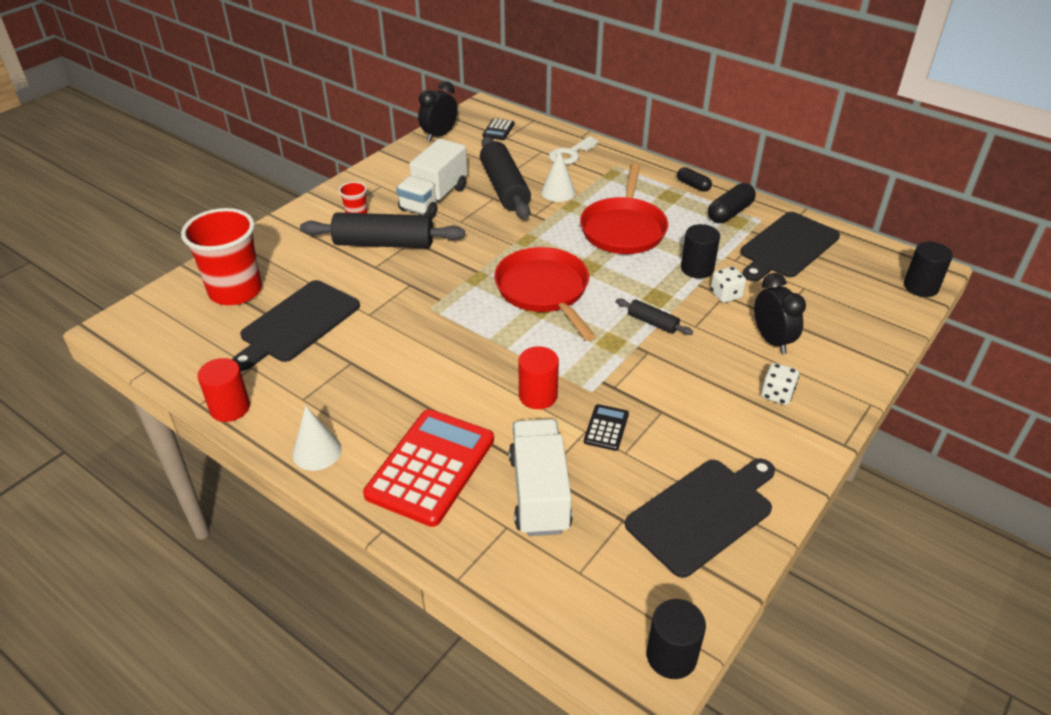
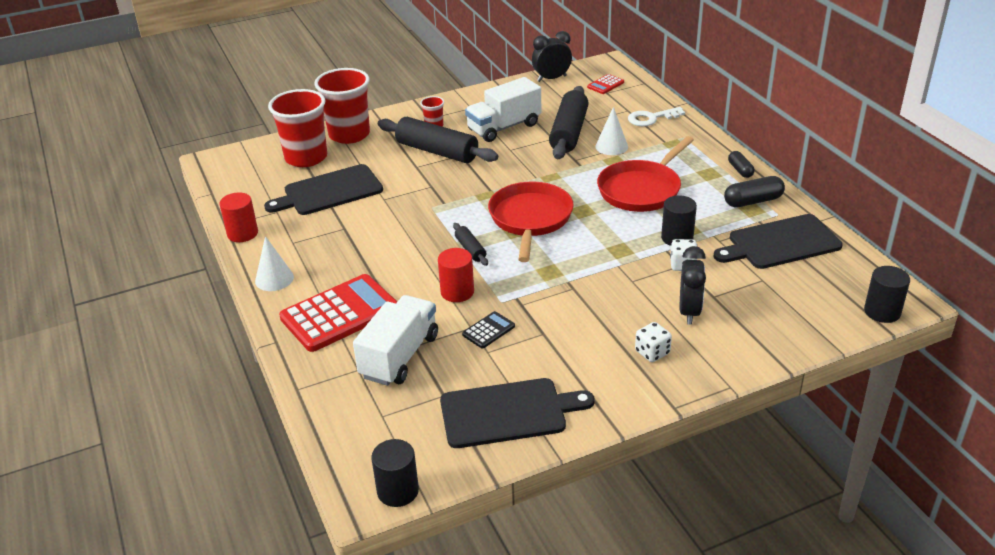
camera: 30 degrees right, 5 degrees down
(266, 250) = (349, 134): none -> red cup
(498, 130) = (605, 85): black calculator -> red calculator
(652, 322) = (597, 268): black rolling pin -> black rolling pin (470, 249)

